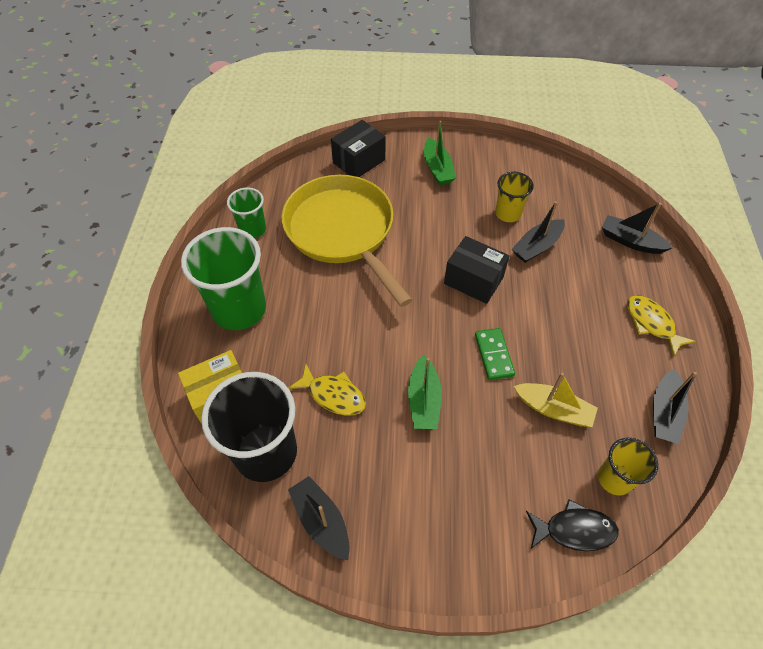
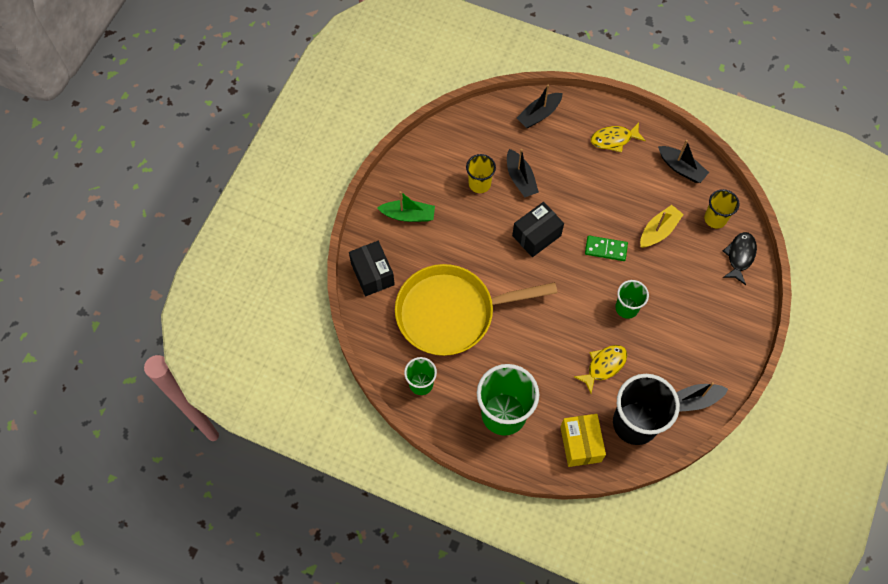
camera: 70 degrees left, 10 degrees up
(424, 400) = (626, 308): green boat -> green cup

